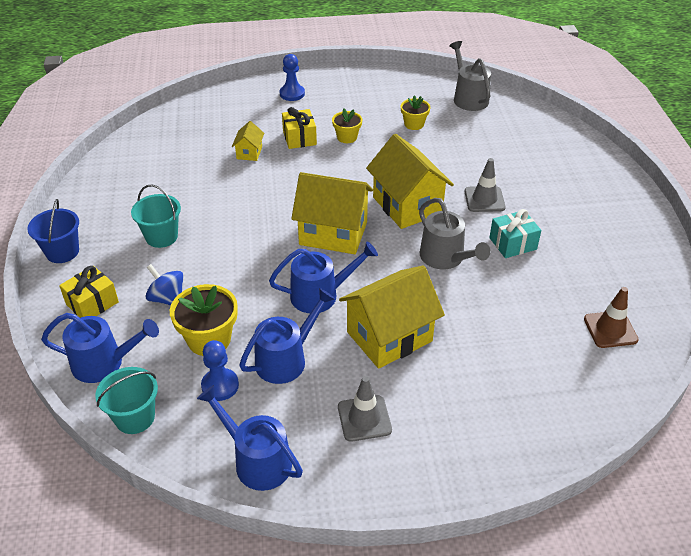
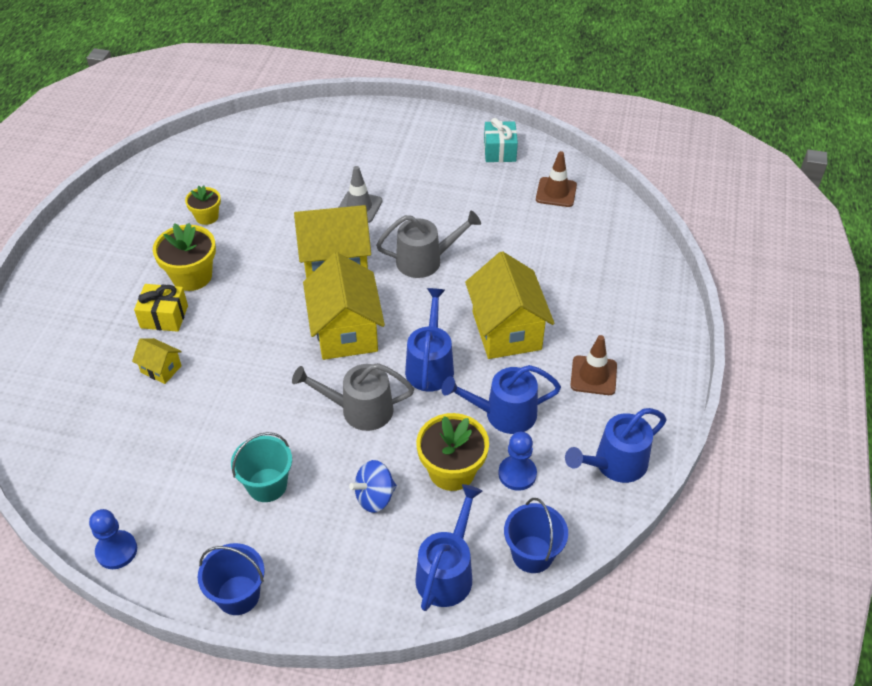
camera: 70 degrees left, 5 degrees up
(92, 303) = (347, 572): yellow gift -> none
(135, 417) = (532, 554): turquoise bucket -> blue bucket
(286, 359) = (504, 414): blue watering can -> blue watering can turned 75 degrees counterclockwise
(292, 94) = (69, 301): blue pawn -> blue pawn (116, 551)
(333, 233) = (346, 331): yellow house -> yellow house turned 45 degrees counterclockwise
(347, 137) = (192, 276): yellow flower pot -> yellow flower pot, size x1.66
(364, 418) = (593, 375): grey traffic cone -> brown traffic cone
(468, 98) = (191, 162): grey watering can -> grey watering can (360, 410)
(512, 243) = (429, 210): turquoise gift -> turquoise gift (499, 151)

